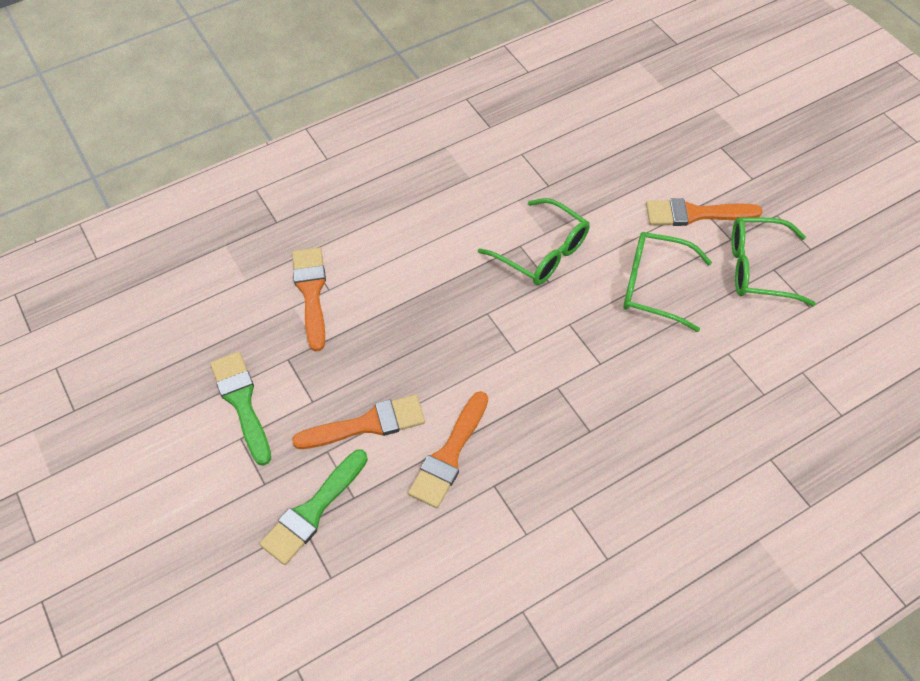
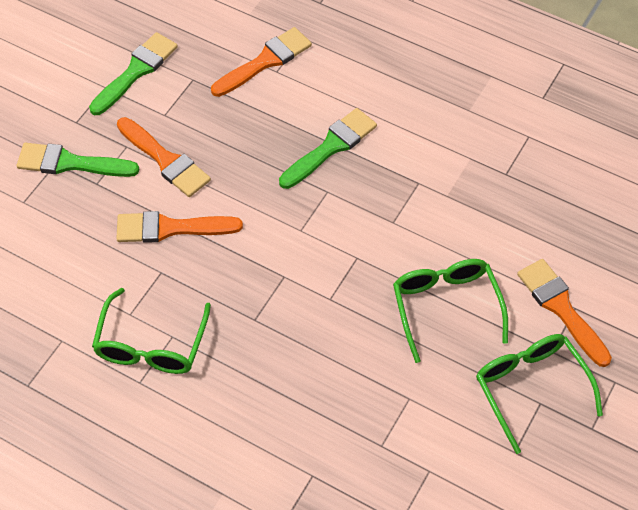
camera: 60 degrees right, 0 degrees up
(442, 288) = (331, 147): none -> green brush
(542, 252) = (423, 202): green glasses -> green glasses (151, 344)

